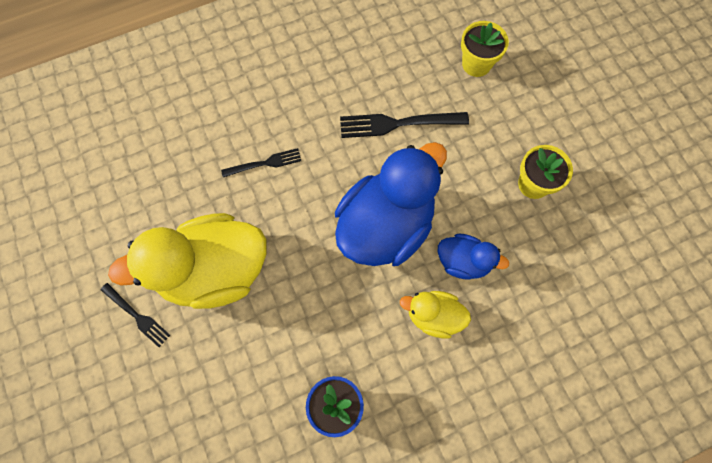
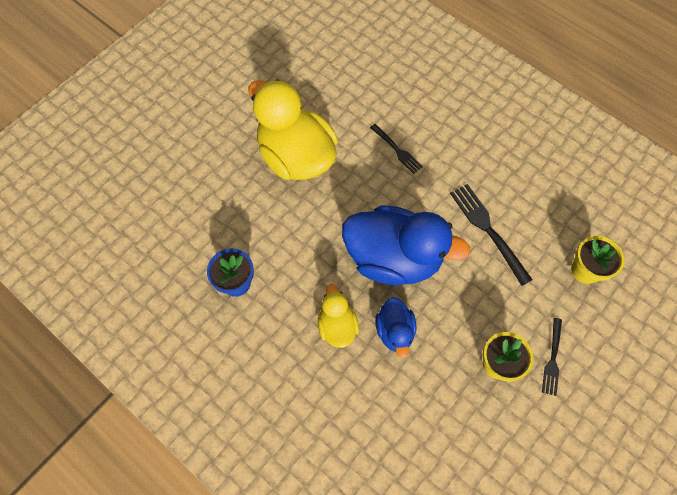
camera: 65 degrees right, 5 degrees down
(137, 316) = (241, 125): black fork -> black fork (552, 359)

